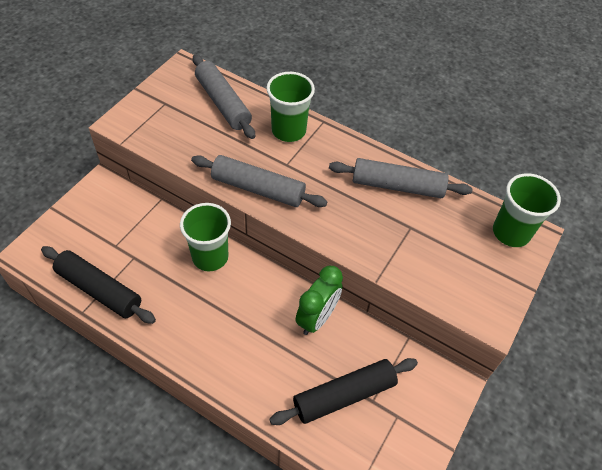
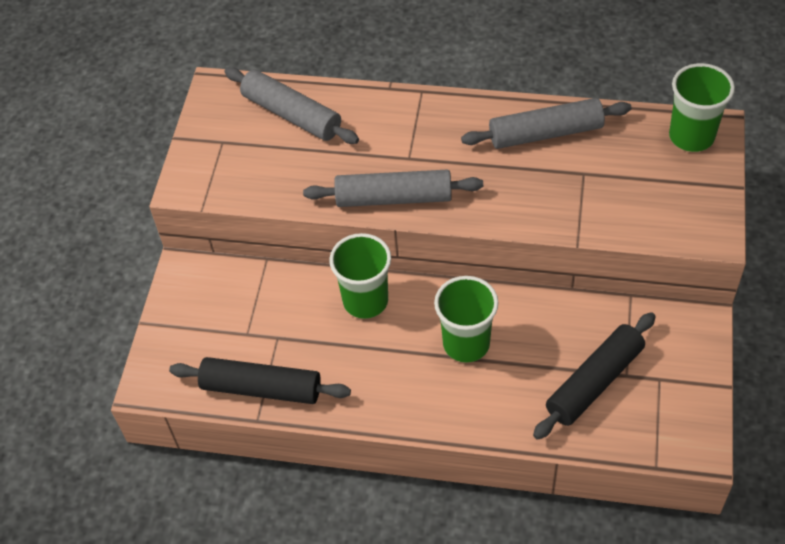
camera: 15 degrees left, 0 degrees up
(288, 131) = (388, 118): green cup -> green cup (466, 343)
(317, 318) = (522, 316): green clock -> none

